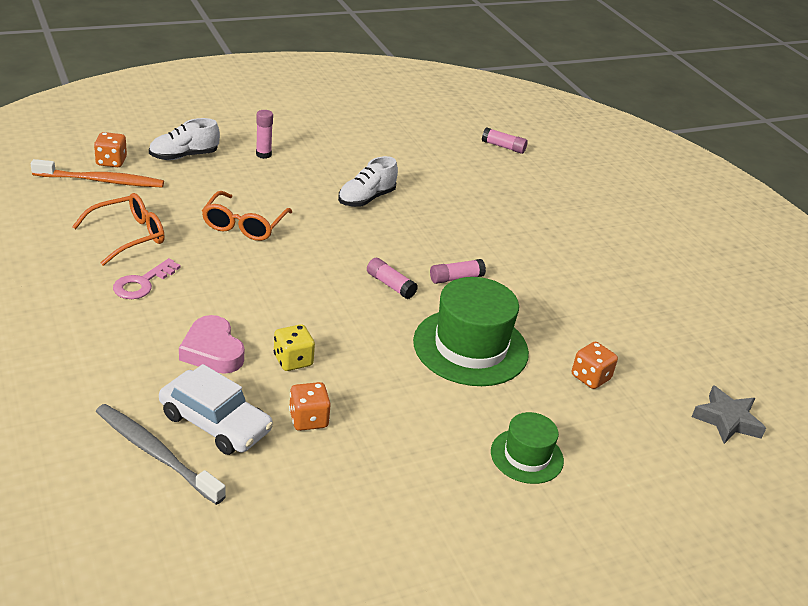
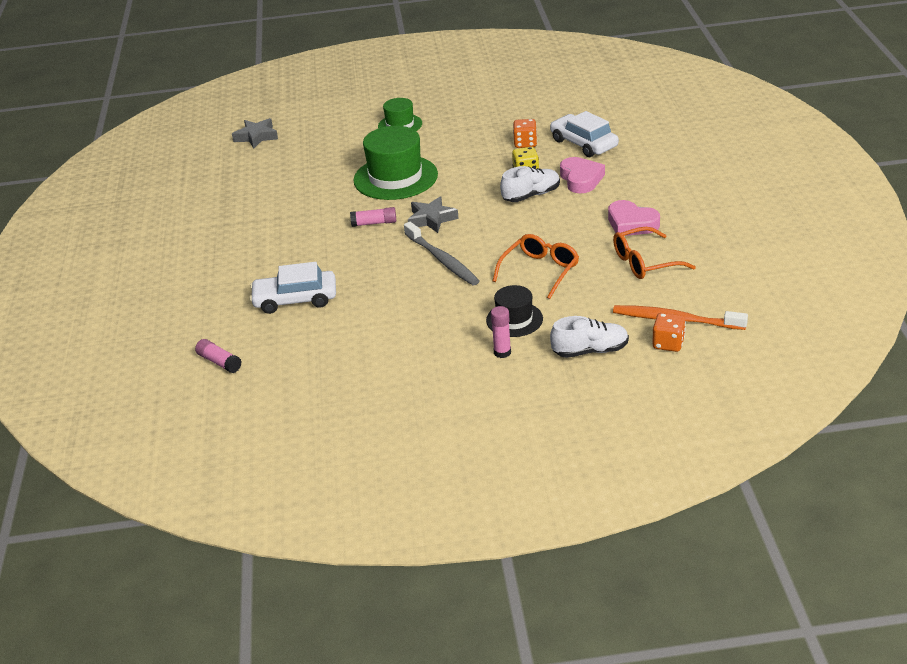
camera: 155 degrees left, 0 degrees up
(142, 283) = (631, 223): pink key -> pink heart
(155, 453) = (621, 132): grey toothbrush -> grey toothbrush (443, 260)
(259, 180) = (514, 319): none -> black hat
(366, 199) = (413, 297): white shoe -> white shoe (531, 195)
(390, 285) = (431, 219): pink glue stick -> grey star
(480, 195) = (295, 299): none -> white car
(590, 377) = (324, 159): orange dice -> none

